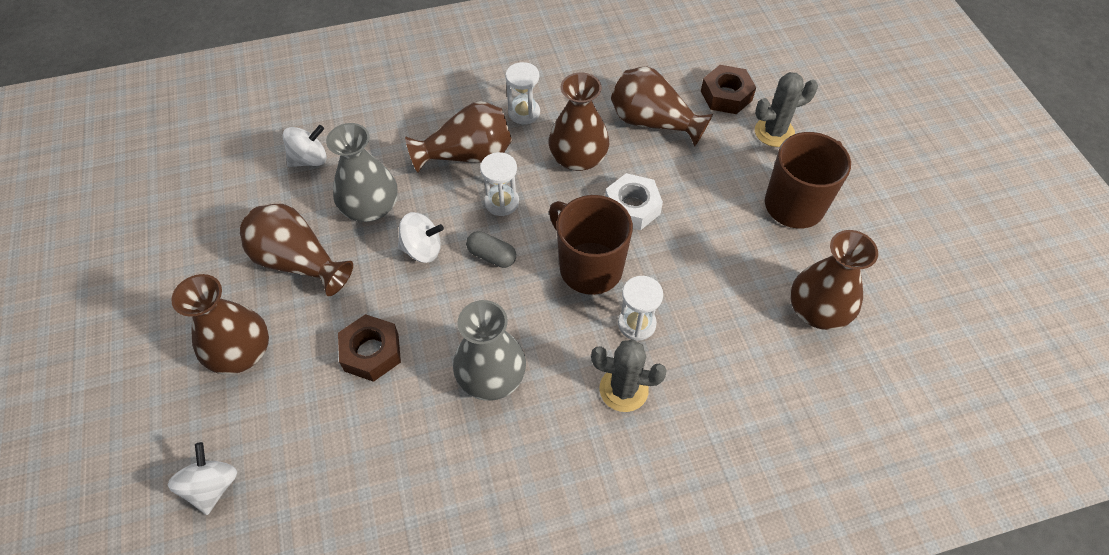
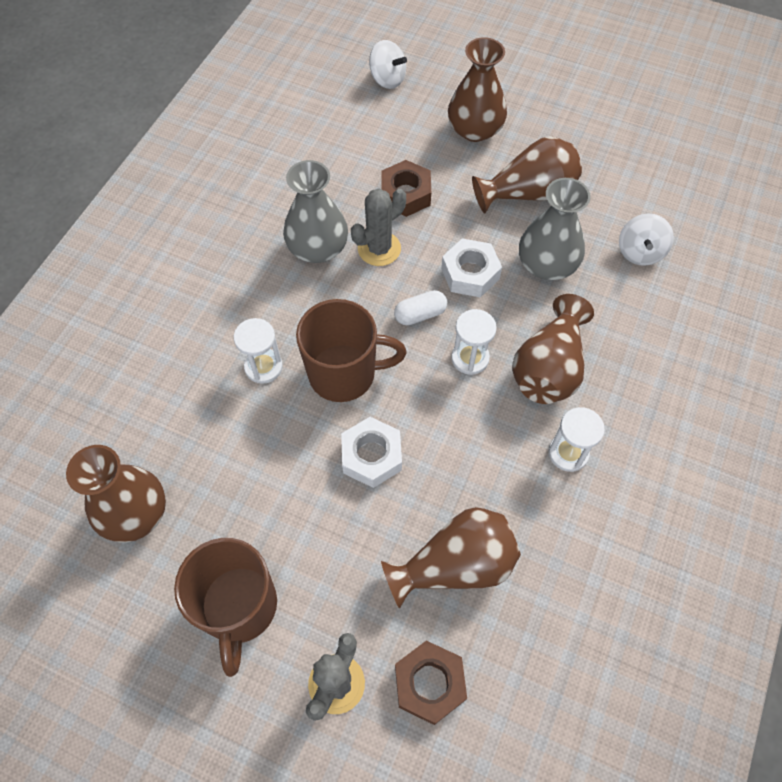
camera: 130 degrees right, 5 degrees up
(422, 249) = (470, 273): white spinning top -> white nut
(492, 256) = (420, 314): grey capsule -> white capsule
(578, 158) = (468, 456): brown vase -> none
(623, 389) = (225, 317): grey cactus -> grey cactus (379, 249)

